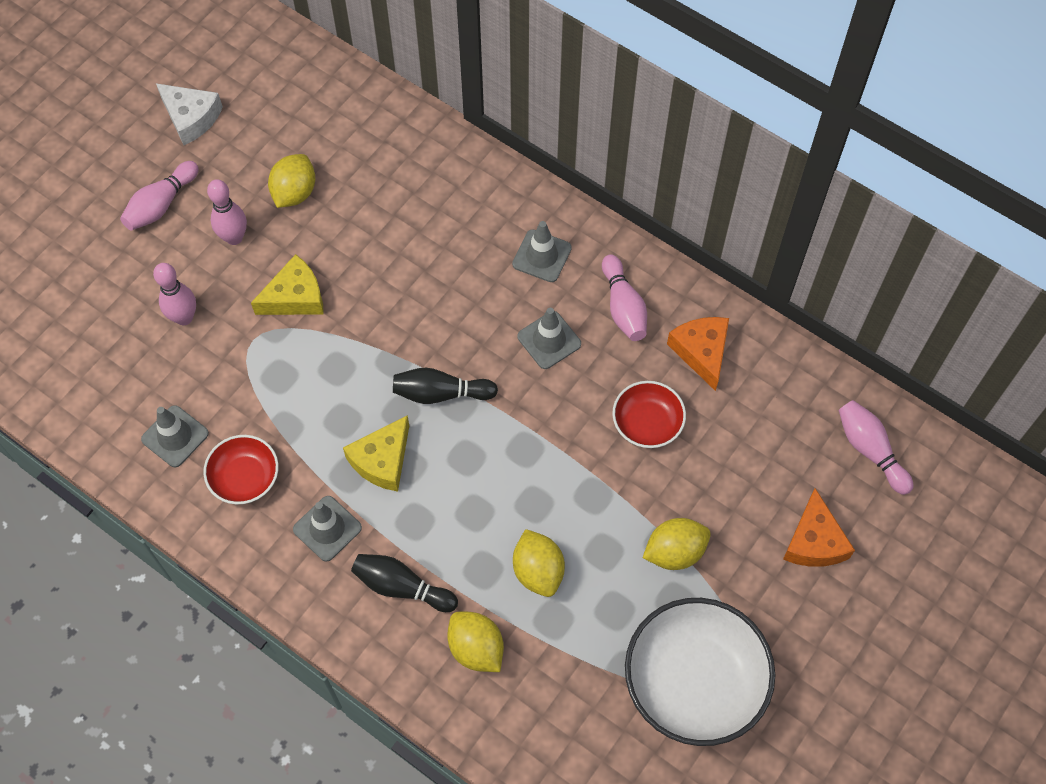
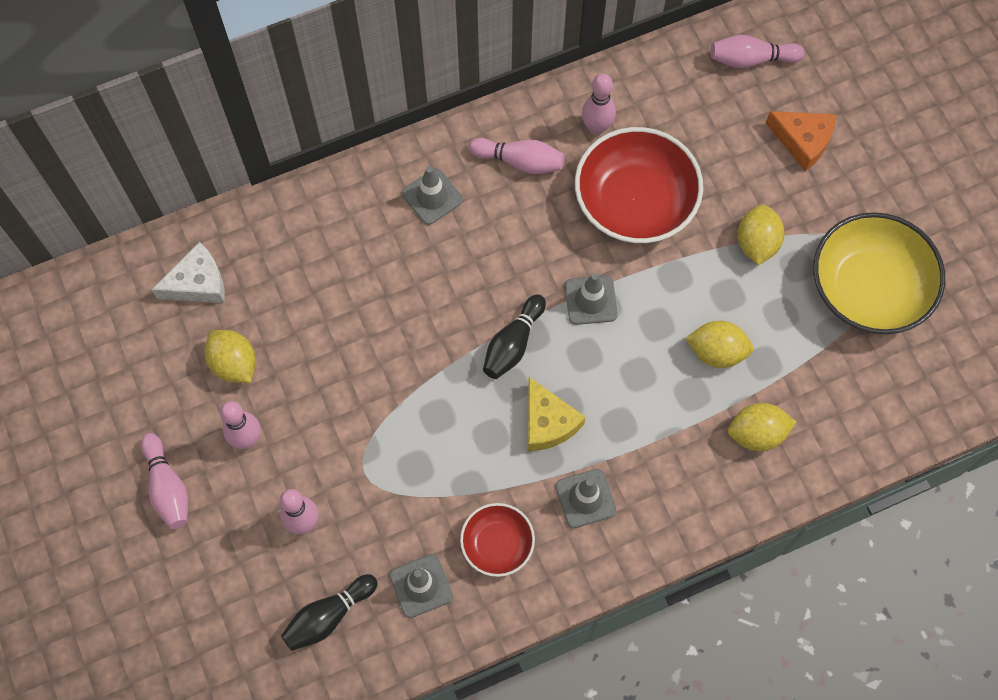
camera: 60 degrees left, 5 degrees up
(191, 118) = (88, 416): white cheese -> white cheese (198, 283)
(295, 297) = (343, 416): yellow cheese -> none
(402, 587) = (672, 464): black bowling pin -> black bowling pin (328, 616)
(549, 340) = (515, 234): grey traffic cone -> grey traffic cone (591, 300)
(647, 423) = (635, 201): red bowl -> red bowl, size x1.86
(695, 681) = (869, 288): white bowl -> yellow bowl
(701, 352) = (596, 127): orange cheese -> pink bowling pin

